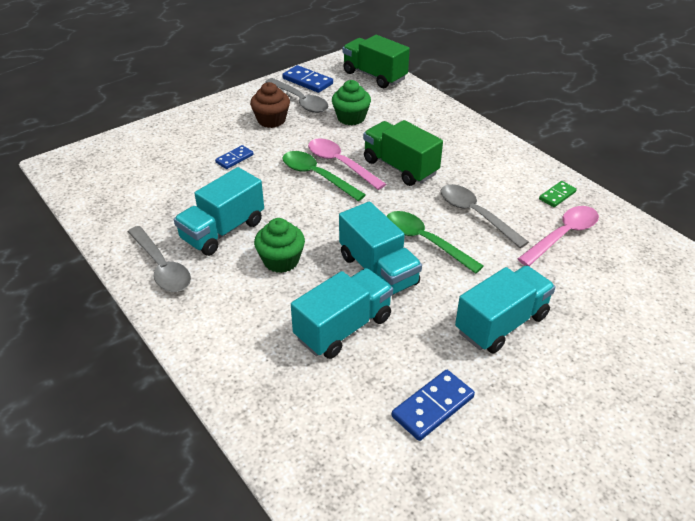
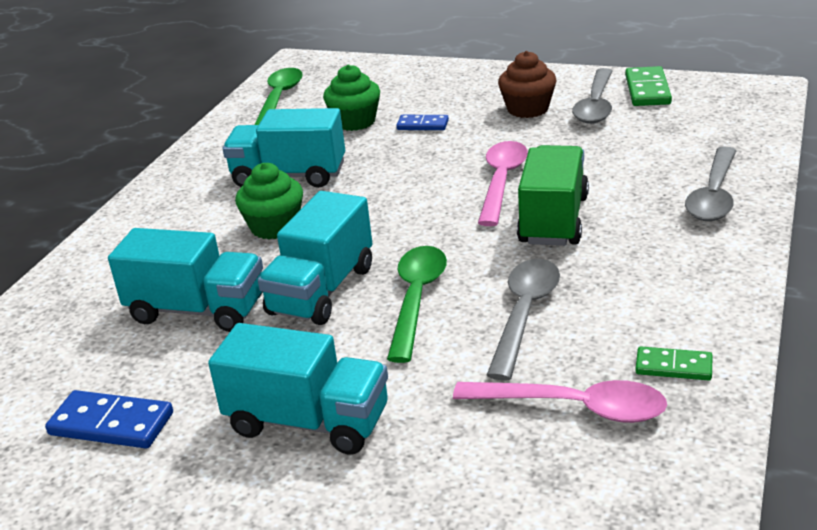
camera: 60 degrees right, 10 degrees down
(162, 267) = (199, 174): grey spoon -> grey spoon (714, 195)
(307, 81) = (647, 90): blue domino -> green domino
(317, 176) = (456, 179): green spoon -> green spoon (279, 99)
(351, 118) = (613, 146): green cupcake -> green cupcake (355, 122)
(374, 76) = (741, 118): green truck -> none

